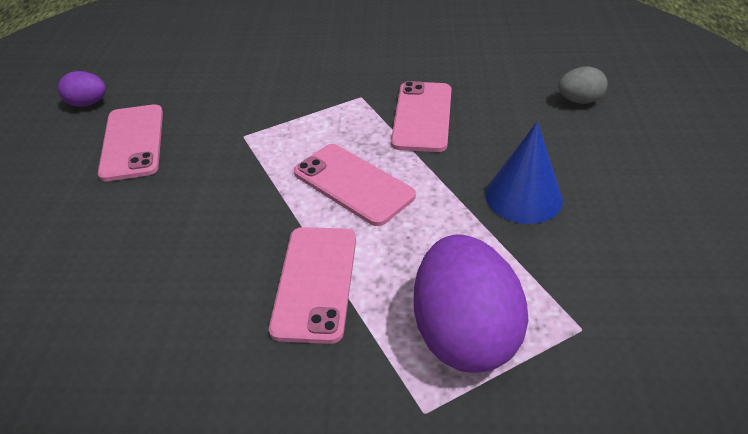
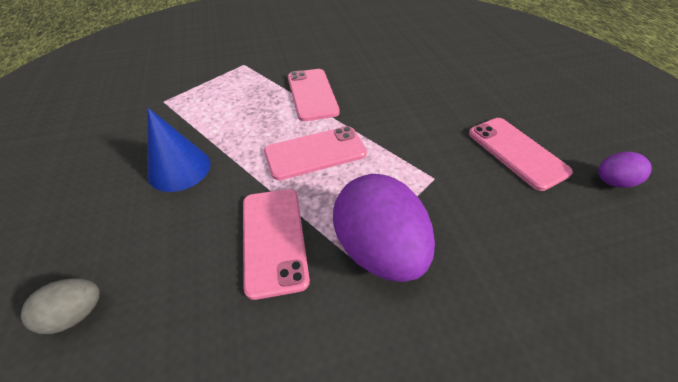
camera: 160 degrees right, 5 degrees up
(353, 184) = (315, 153): pink phone -> pink phone turned 45 degrees counterclockwise
(464, 334) = (226, 89): purple egg -> purple egg (378, 249)

